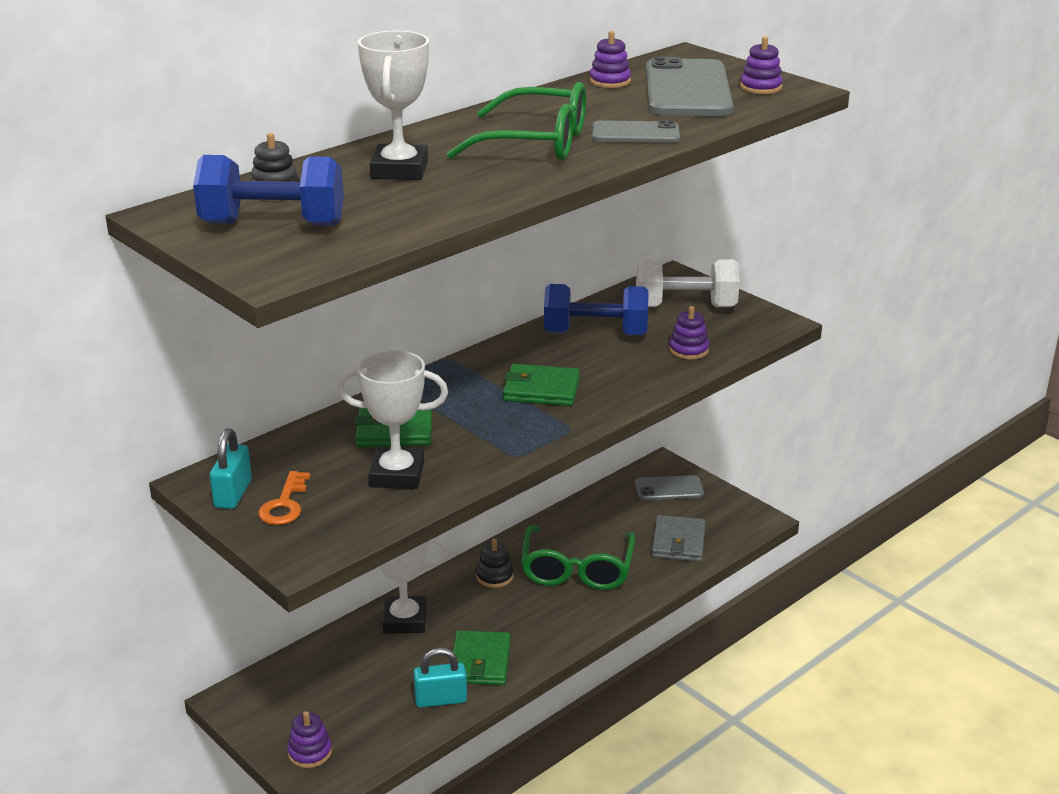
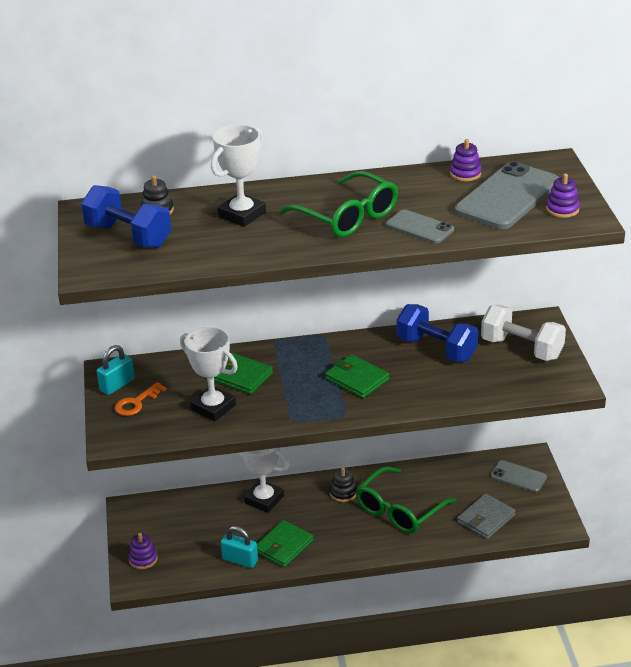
camera: 35 degrees right, 5 degrees up
(688, 350) = (485, 384): purple stacking toy -> none

